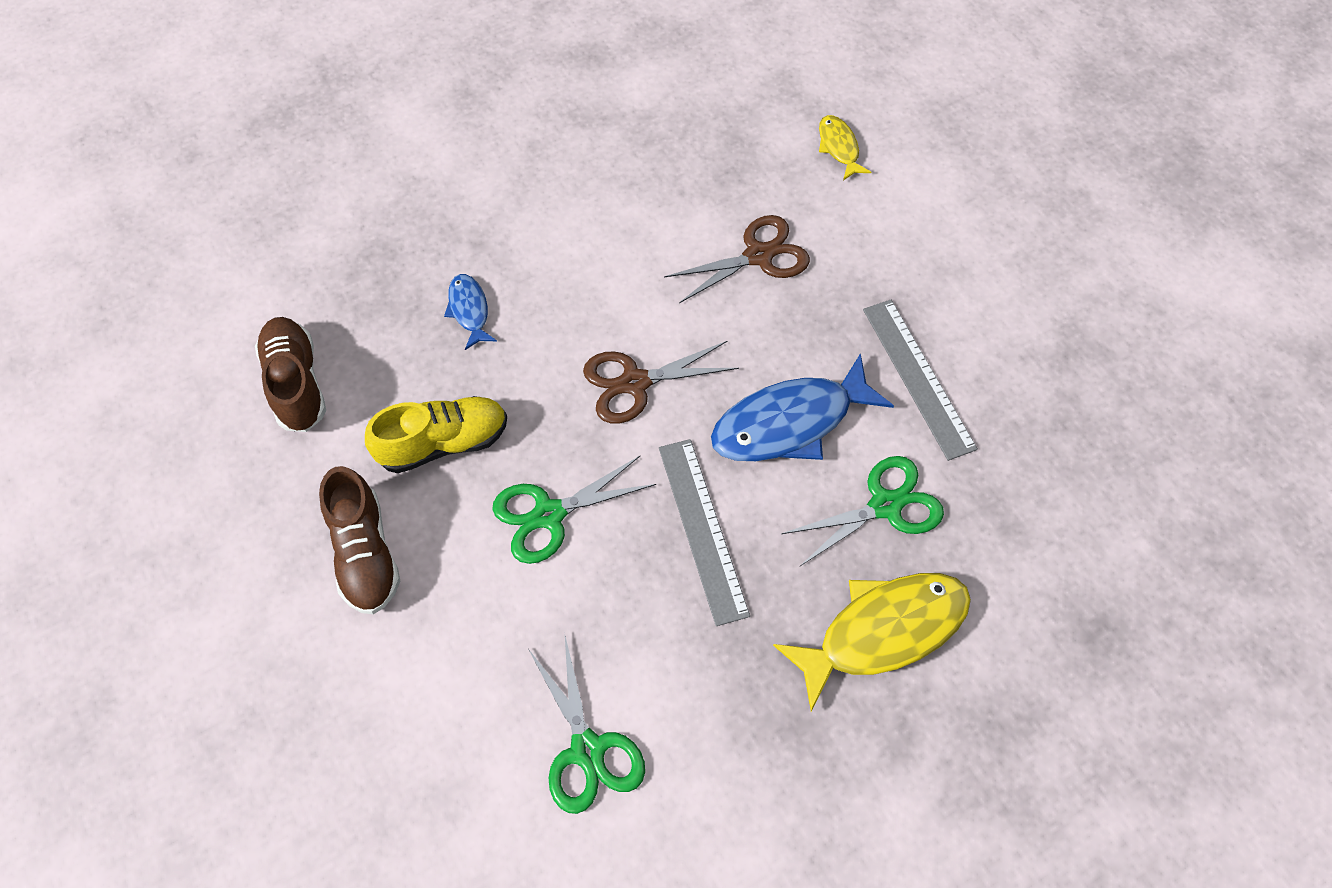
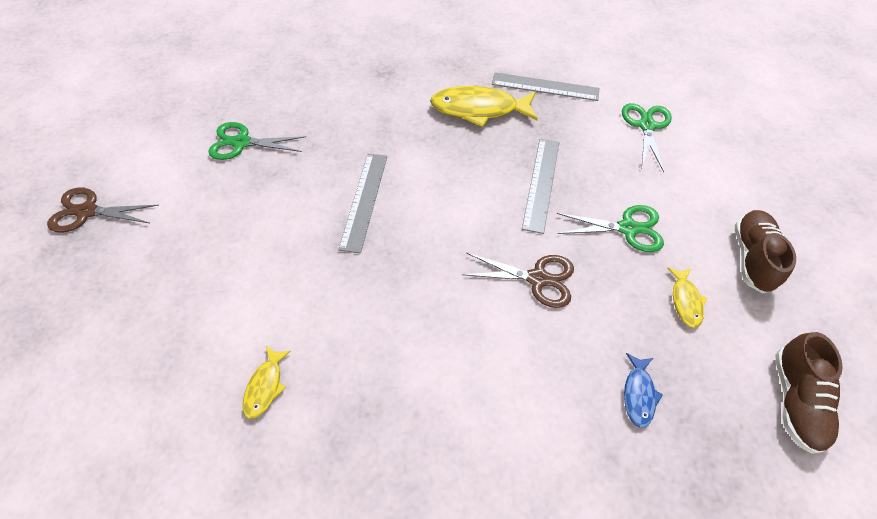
camera: 150 degrees left, 5 degrees down
(443, 443) = (685, 301): yellow shoe -> yellow fish
(758, 256) = (397, 325): brown scissors -> brown scissors (87, 211)
(790, 422) = (456, 212): blue fish -> none
(806, 755) = (545, 87): none -> grey ruler
(885, 505) = (436, 152): green scissors -> green scissors (242, 143)

